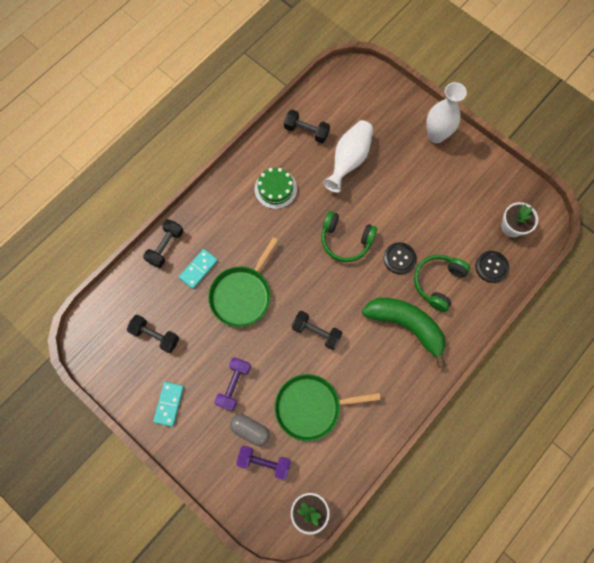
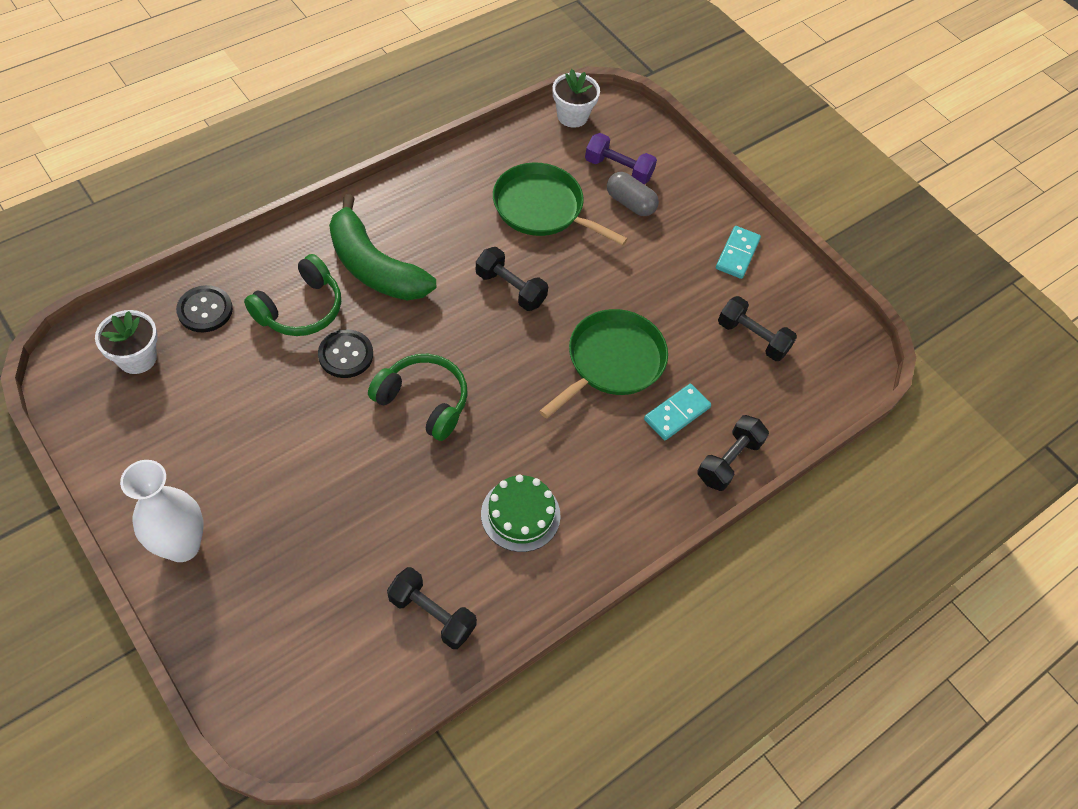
camera: 175 degrees left, 15 degrees down
(234, 385) = (644, 254): purple dumbbell -> none
(311, 407) = (542, 208): green pan -> green pan turned 150 degrees counterclockwise
(349, 160) = (369, 536): white vase -> none

